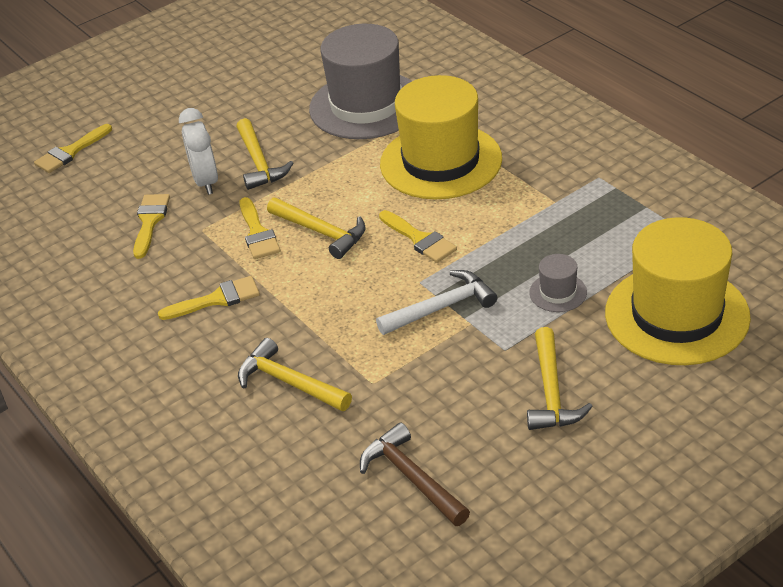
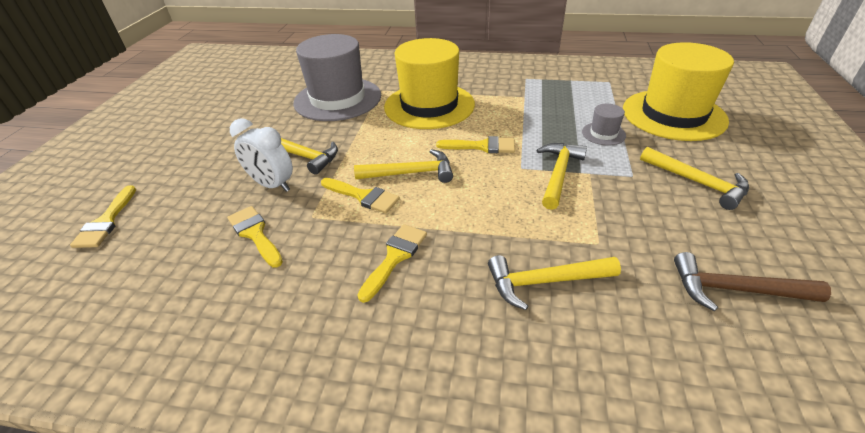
camera: 45 degrees left, 0 degrees up
(442, 307) = (558, 174): white hammer -> yellow hammer

